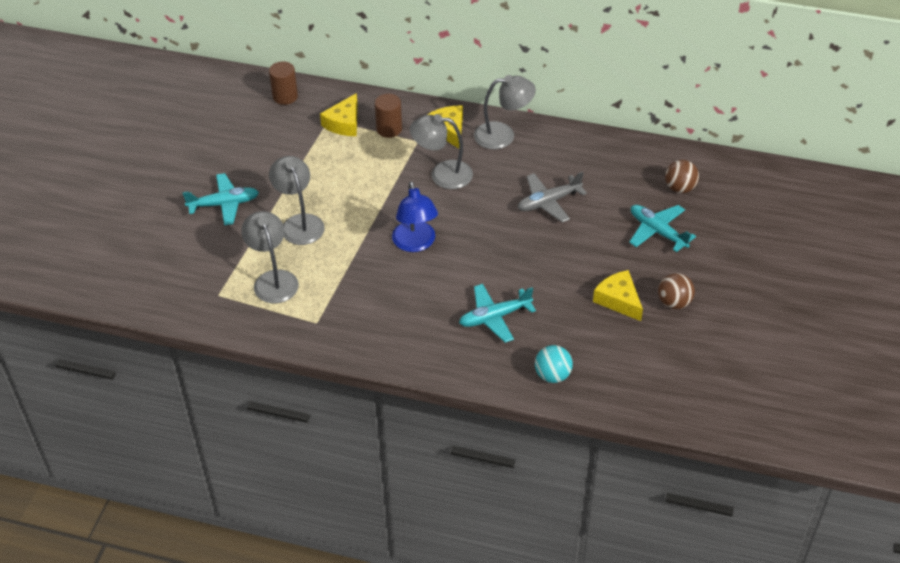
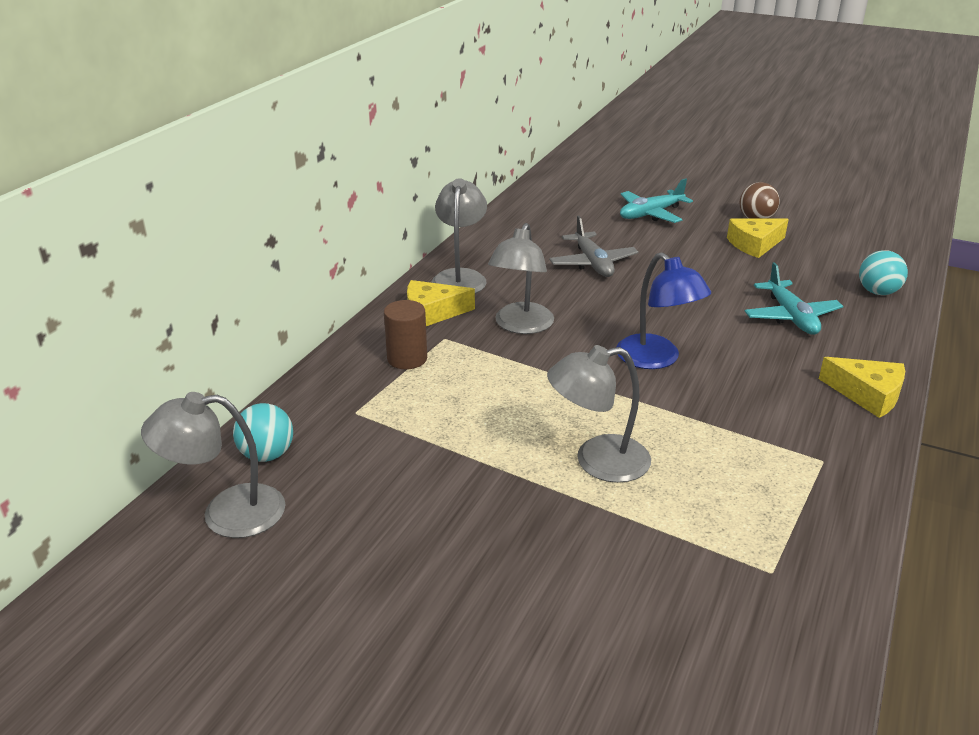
camera: 80 degrees left, 15 degrees down
(224, 204) = (532, 551): turquoise plane -> none
(273, 279) = (730, 500): grey lamp -> grey lamp (226, 513)
(285, 96) = (267, 455): brown cylinder -> turquoise ball
(344, 123) = (372, 398): yellow cheese -> yellow cheese (867, 394)
(415, 244) = (656, 359): blue lamp -> blue lamp turned 60 degrees clockwise
(680, 188) = (586, 196): brown ball -> none

